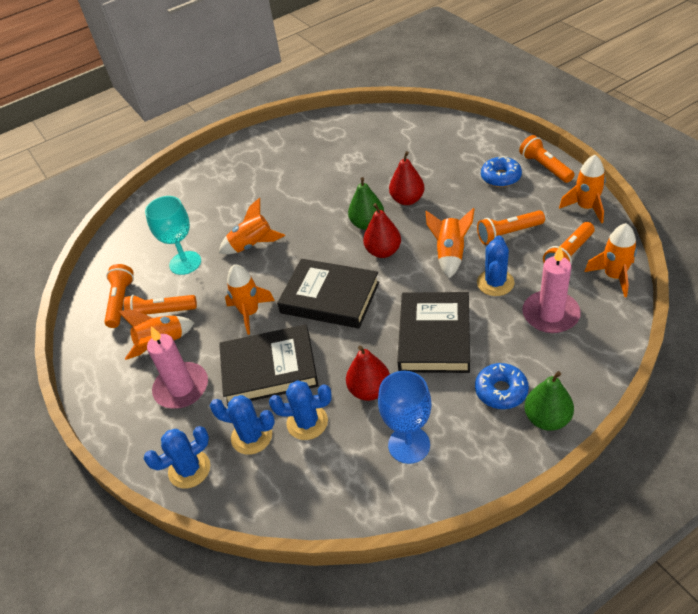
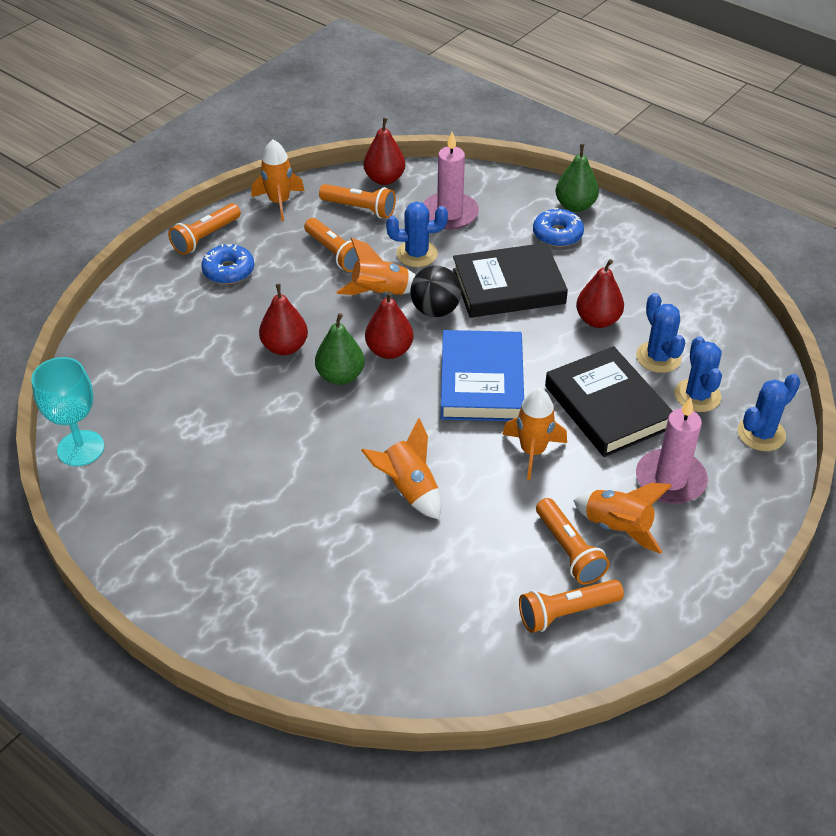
camera: 115 degrees left, 0 degrees up
(185, 263) = (466, 559): turquoise goblet -> turquoise goblet (80, 448)
(189, 469) = (761, 434): blue cactus -> blue cactus turned 75 degrees counterclockwise
(330, 297) = (481, 381): black book -> blue book
(409, 445) = (645, 282): blue goblet -> none
(419, 284) = (435, 310): none -> black ball
(614, 276) = (384, 179): orange rocket -> red pear

